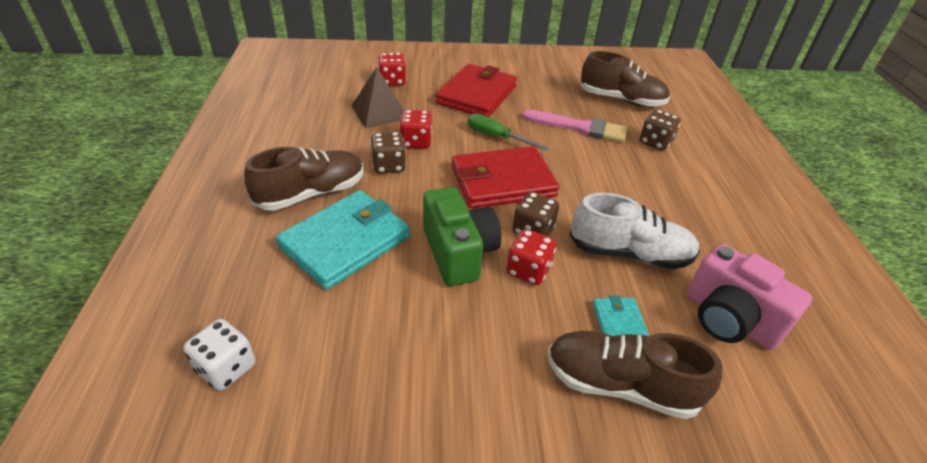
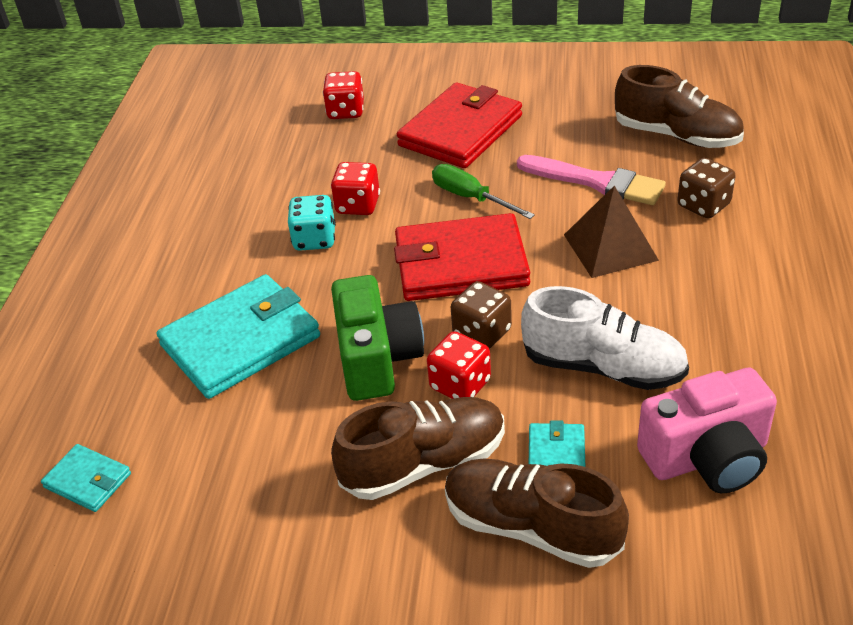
camera: 15 degrees right, 0 degrees up
(226, 368) = (88, 481): white dice -> turquoise wallet
(311, 194) = (210, 277): brown shoe -> brown shoe (424, 463)
(379, 112) = (318, 160): brown pyramid -> brown pyramid (610, 247)
(389, 166) = (314, 239): brown dice -> turquoise dice
(729, 319) = (707, 457): pink camera -> pink camera turned 75 degrees counterclockwise

